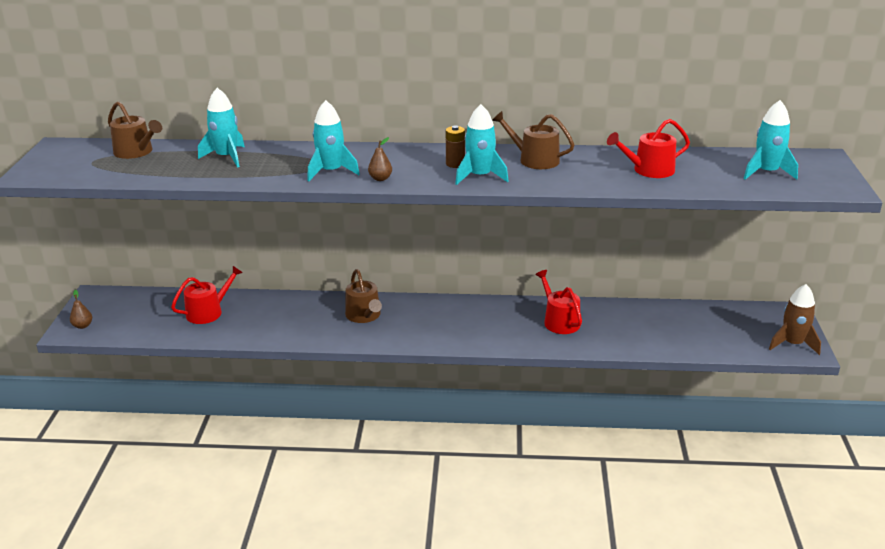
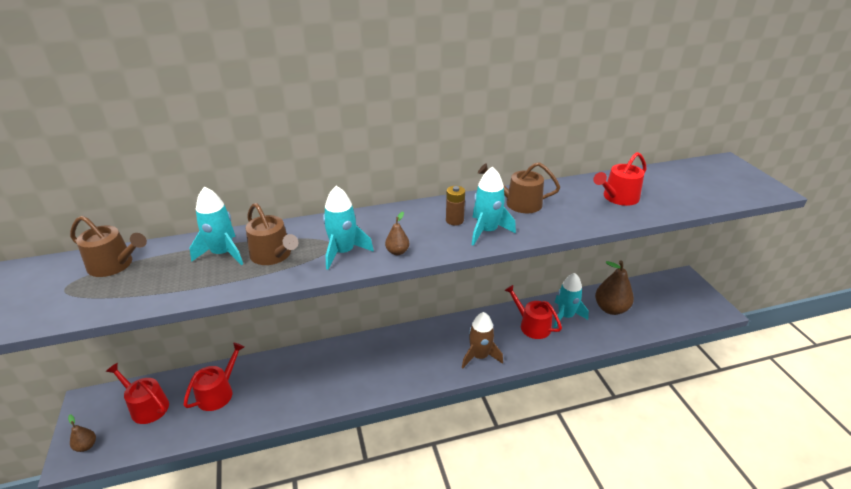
camera: 20 degrees left, 5 degrees up
(142, 309) = (146, 406): none -> red watering can
(364, 315) = (369, 360): brown watering can -> brown watering can (273, 255)
(666, 324) = (611, 309): none -> brown pear
(766, 172) = (704, 184): turquoise rocket -> turquoise rocket (565, 316)
(792, 344) = (706, 306): brown rocket -> brown rocket (480, 356)

